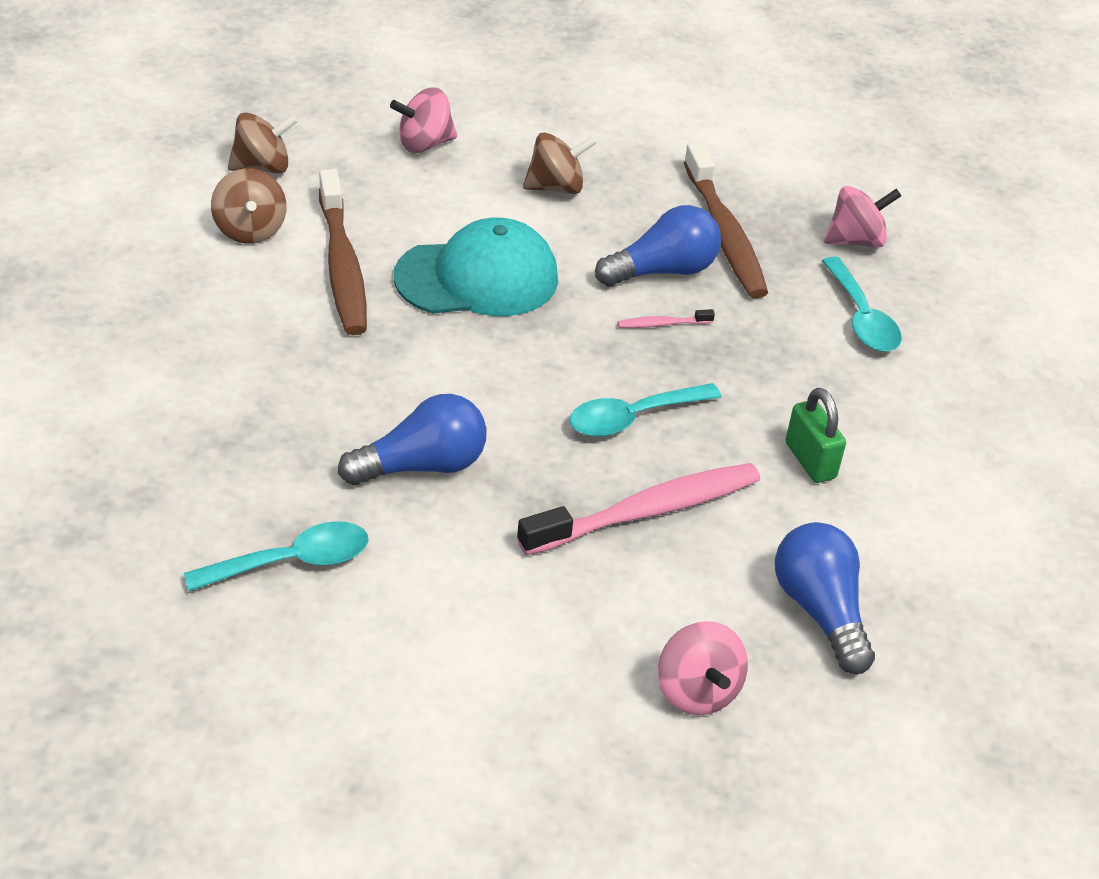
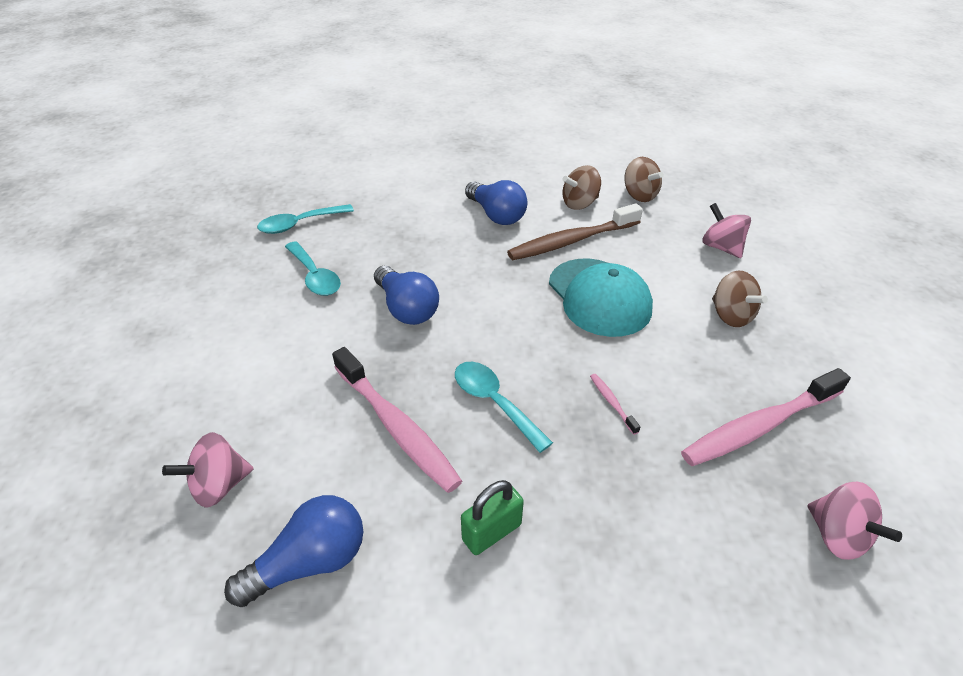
camera: 80 degrees right, 0 degrees up
(662, 271) = (678, 392): blue light bulb -> blue light bulb (496, 215)
(724, 234) = (759, 426): brown toothbrush -> pink toothbrush
(861, 318) = (716, 554): turquoise spoon -> turquoise spoon (299, 224)

